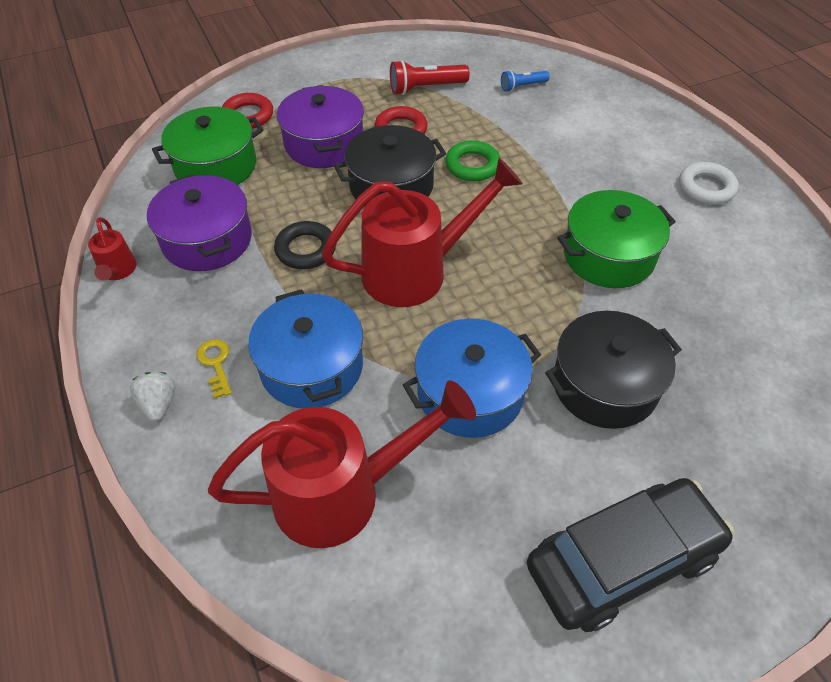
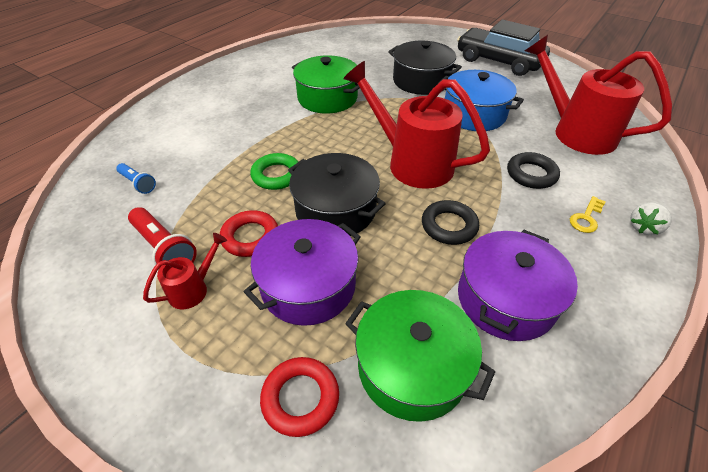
camera: 120 degrees left, 5 degrees down
(117, 271) = (608, 346): red watering can -> red watering can (193, 289)
(311, 366) = (531, 174): blue pot -> black ring
(706, 187) = (236, 80): white ring -> none

